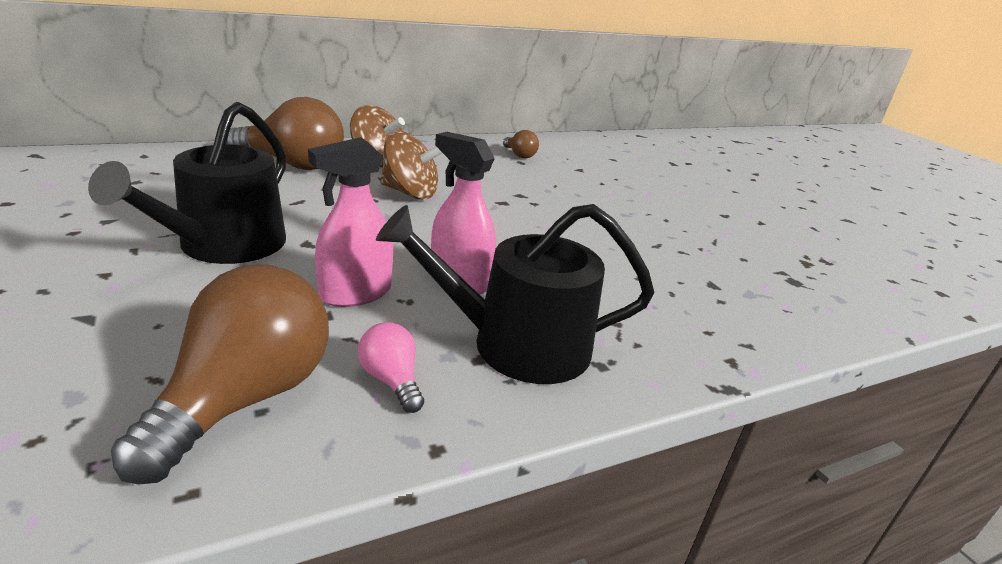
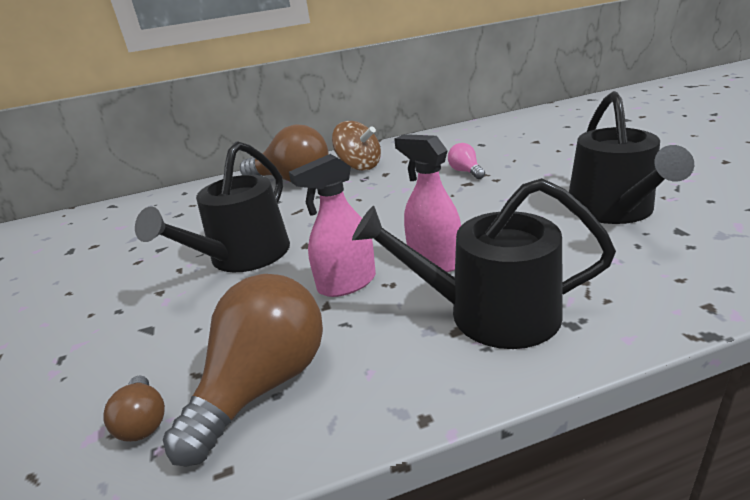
camera: 15 degrees right, 0 degrees up
(391, 380) = (381, 358): pink light bulb -> pink light bulb (465, 172)
(410, 193) = (387, 188): brown spinning top -> none
(519, 155) = (479, 138): brown light bulb -> brown light bulb (143, 421)
(652, 254) = (614, 210): none -> black watering can

